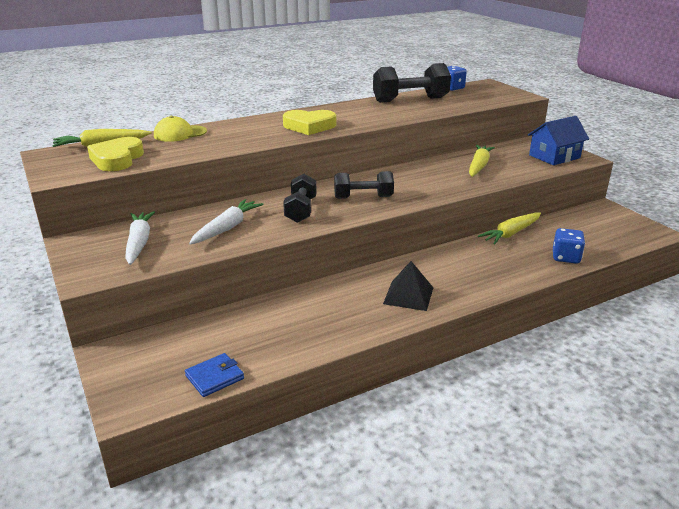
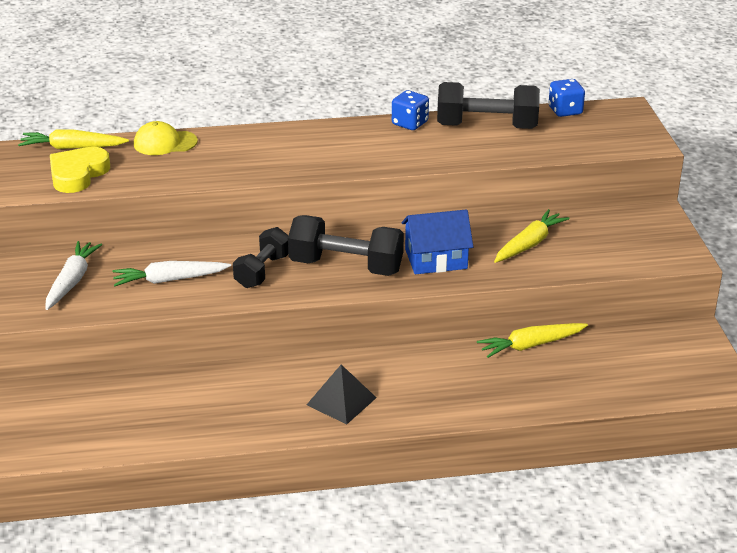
camera: 20 degrees right, 5 degrees up
(214, 377) = (92, 445): blue wallet -> none
(227, 228) = (169, 280): white carrot -> white carrot turned 150 degrees counterclockwise
(309, 126) = (320, 156): yellow heart -> none
(363, 197) = (346, 266): black dumbbell -> black dumbbell, size x1.53
(554, 156) = (647, 247): blue house -> blue house (436, 259)
(565, 257) = (568, 394): blue dice -> blue dice (410, 123)

